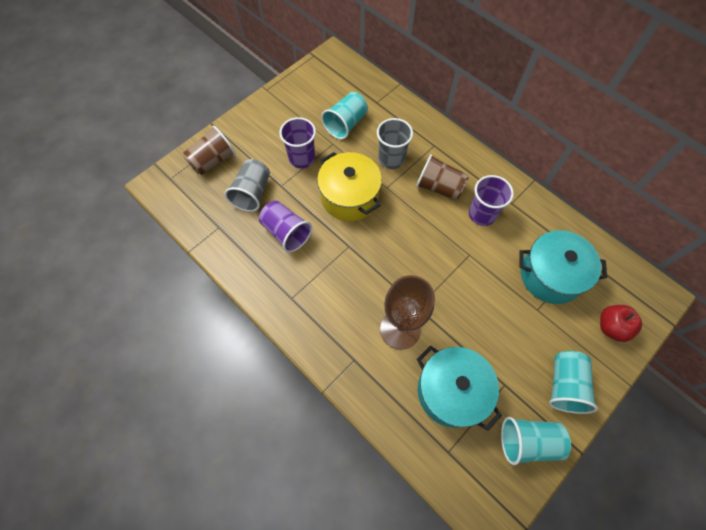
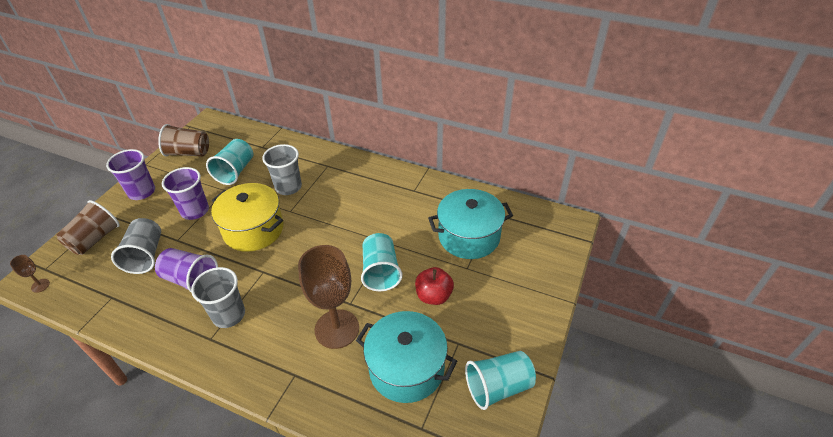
camera: 20 degrees left, 20 degrees down
(164, 194) = (40, 285): none -> brown goblet
(311, 280) = (229, 315): none -> grey cup
(439, 187) = (341, 197): brown cup -> brown cup (188, 153)
(482, 214) = (389, 207): purple cup -> purple cup (142, 192)
(564, 385) = (515, 323): turquoise cup -> turquoise cup (381, 271)
(611, 327) = (538, 260): red apple -> red apple (434, 296)

